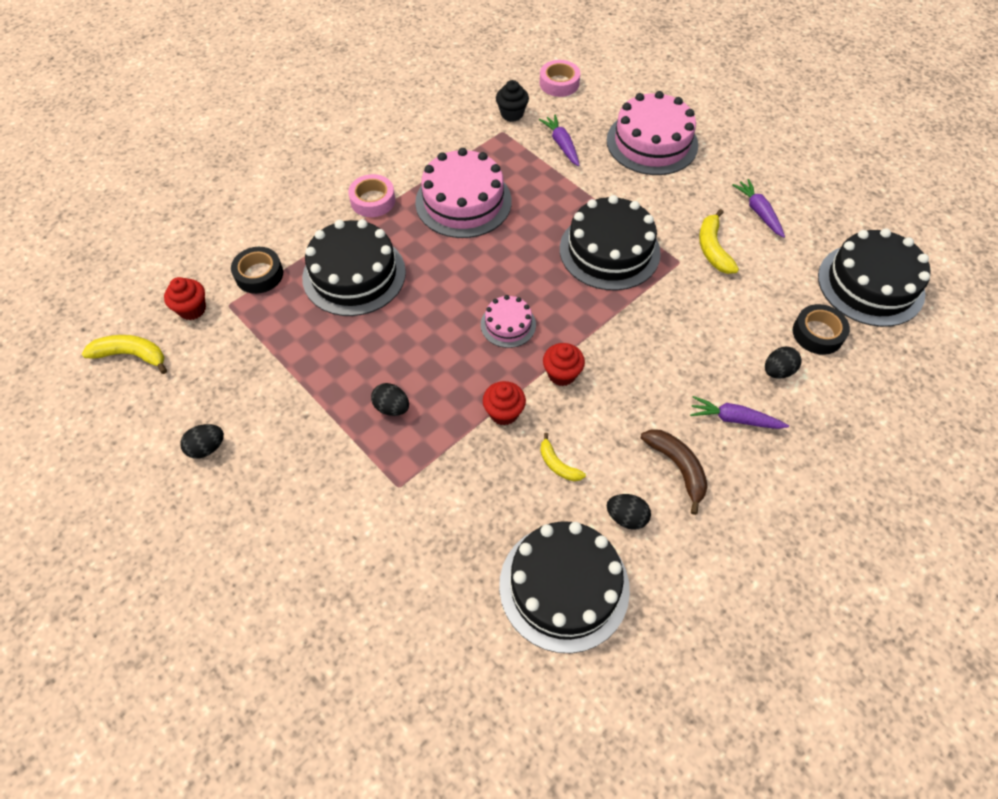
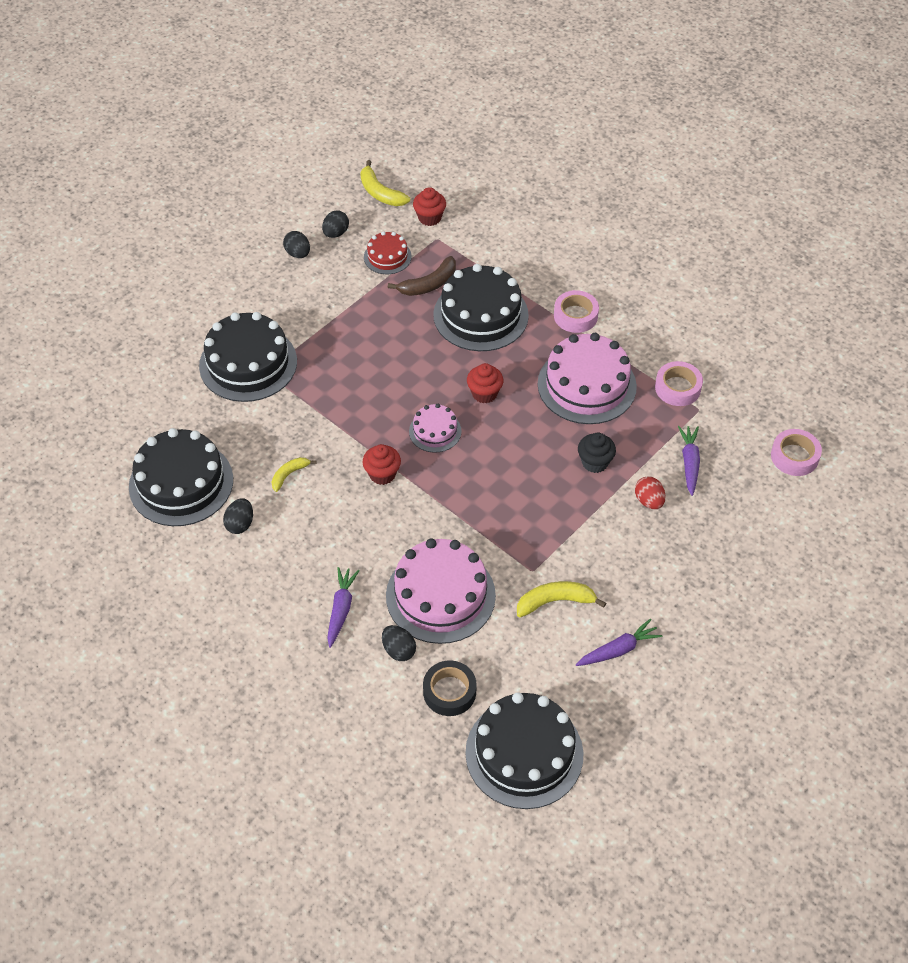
camera: 85 degrees right, 5 degrees down
(131, 355) = (380, 193): yellow banana -> yellow banana turned 135 degrees clockwise
(242, 353) = (387, 257): none -> red cake
(259, 274) = (472, 252): black tape -> none
(392, 407) = (340, 359): black egg -> black egg (336, 233)
(476, 141) = (677, 388): none -> pink tape
(504, 413) = (339, 434): red cupcake -> red cupcake (484, 393)
(512, 114) = (729, 416): black cupcake -> black cupcake (595, 462)
(561, 144) = (689, 463): purple carrot -> purple carrot turned 60 degrees counterclockwise
(602, 175) = (649, 501): none -> red egg
(609, 250) = (538, 509): black cake -> black cake (248, 363)
(652, 142) = (712, 548): pink cake -> pink cake (440, 595)
(677, 467) = (288, 562): brown banana -> brown banana (429, 284)

